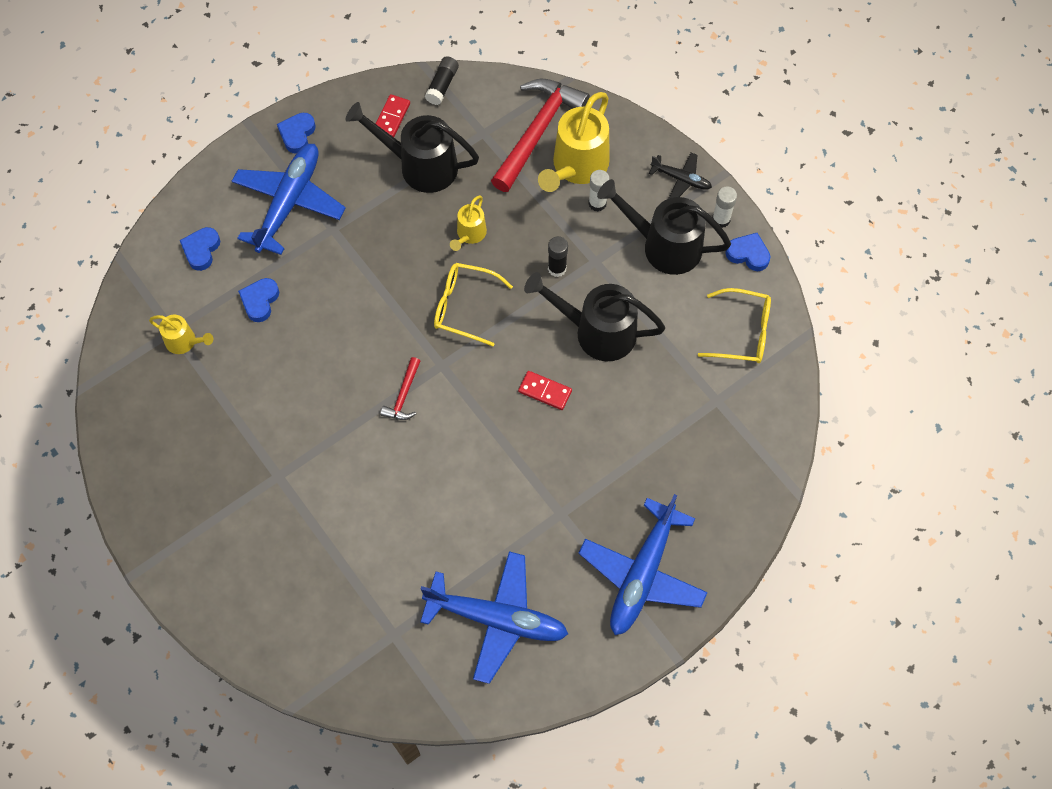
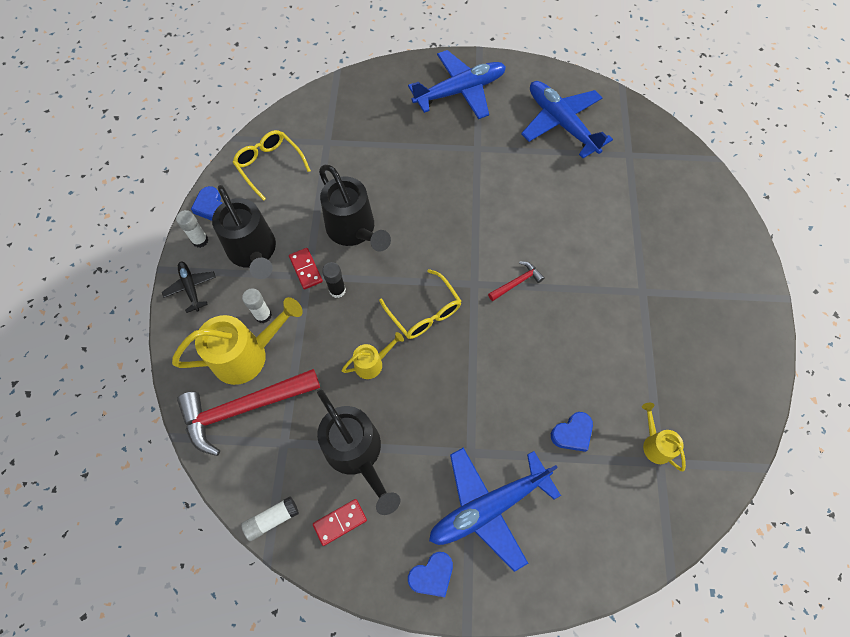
camera: 140 degrees left, 0 degrees up
(201, 250) = (592, 520): blue heart -> none
(442, 85) = (272, 519): black glue stick -> white glue stick
(545, 391) = (422, 219): red domino -> red domino (306, 269)

